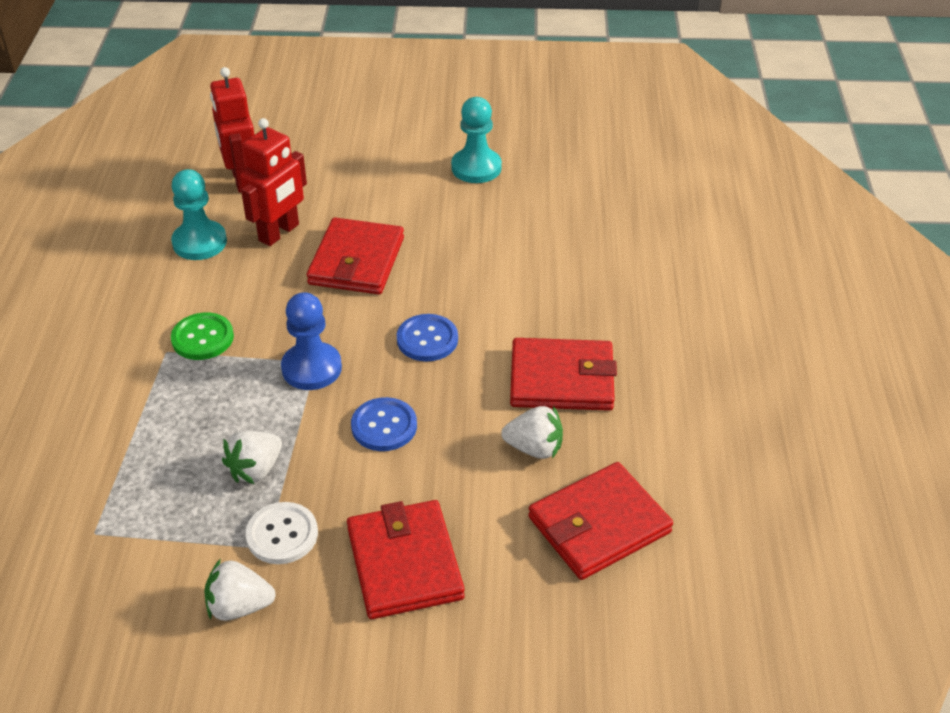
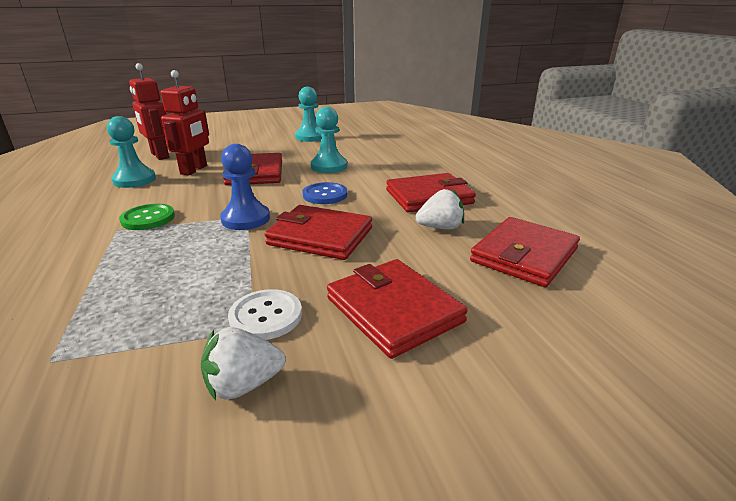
camera: 20 degrees left, 15 degrees down
(255, 469) = (221, 279): white strawberry -> none
(384, 426) = (320, 236): blue button -> red wallet
(465, 267) = (329, 166): none -> turquoise pawn

